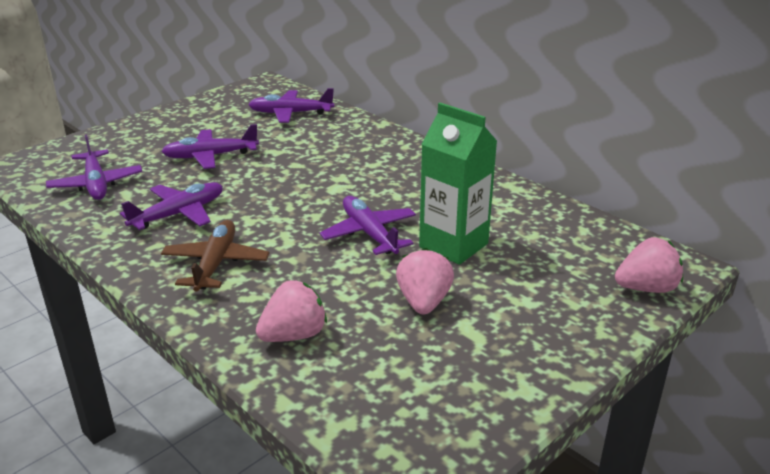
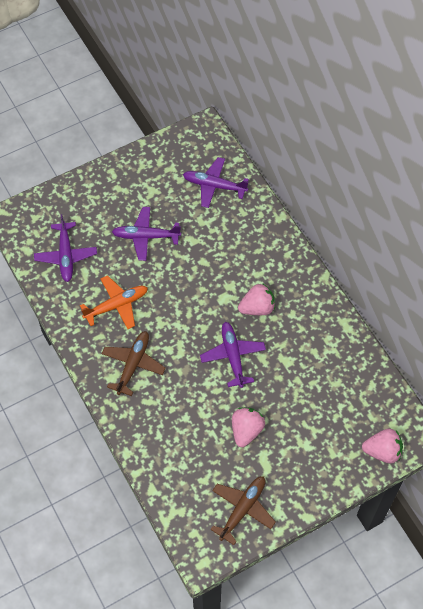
camera: 15 degrees right, 30 degrees up
(178, 214) = (116, 305): purple plane -> orange plane
(294, 335) = (167, 440): pink strawberry -> pink strawberry (257, 308)
(453, 245) = (282, 381): green carton -> none
(462, 397) = (242, 509): none -> brown plane

